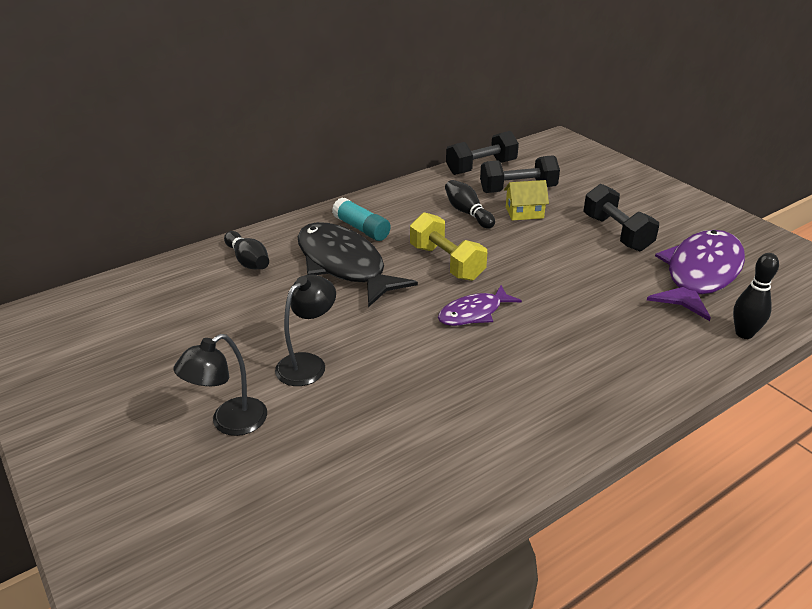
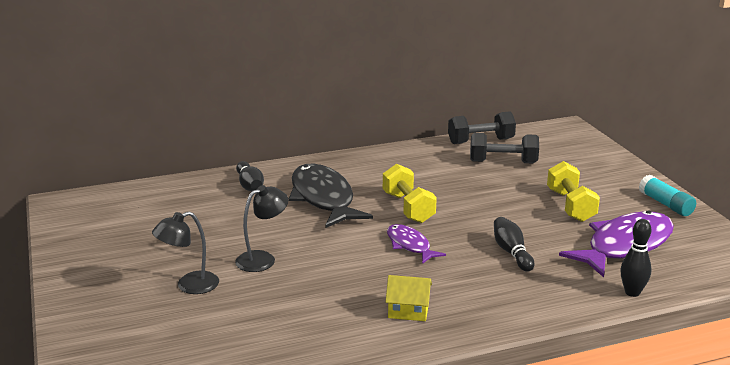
camera: 15 degrees right, 10 degrees down
(361, 229) = (351, 174): turquoise glue stick -> turquoise glue stick (665, 204)
(467, 213) = (447, 174): black bowling pin -> black bowling pin (511, 252)
(473, 313) = (410, 245): purple fish -> purple fish turned 75 degrees clockwise
(524, 212) = (497, 180): yellow house -> yellow house (408, 310)
(616, 233) = (570, 206): black dumbbell -> yellow dumbbell

